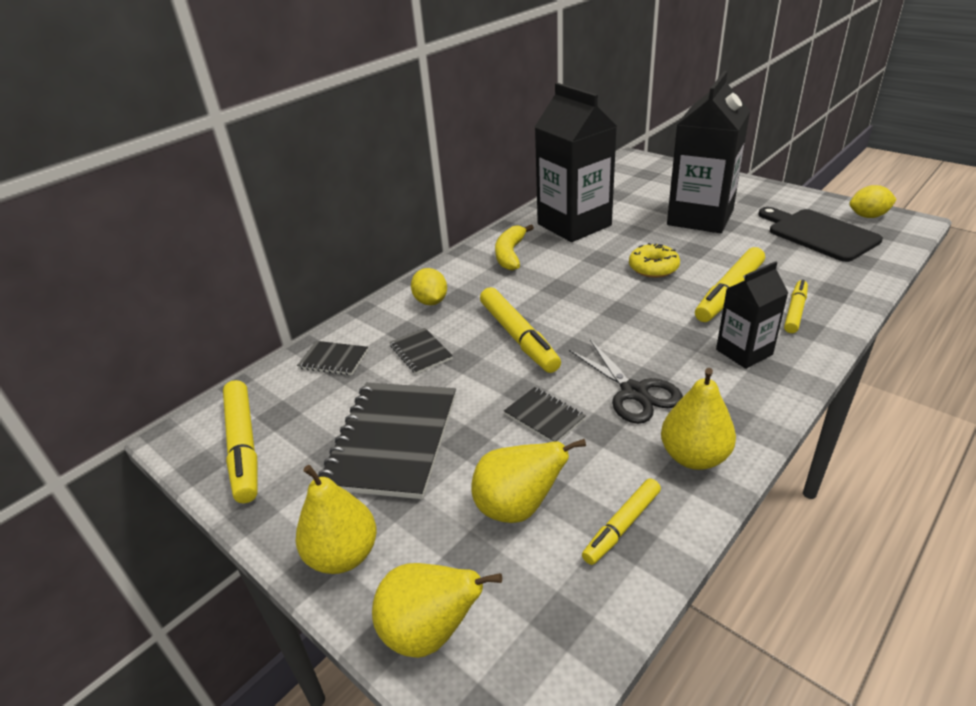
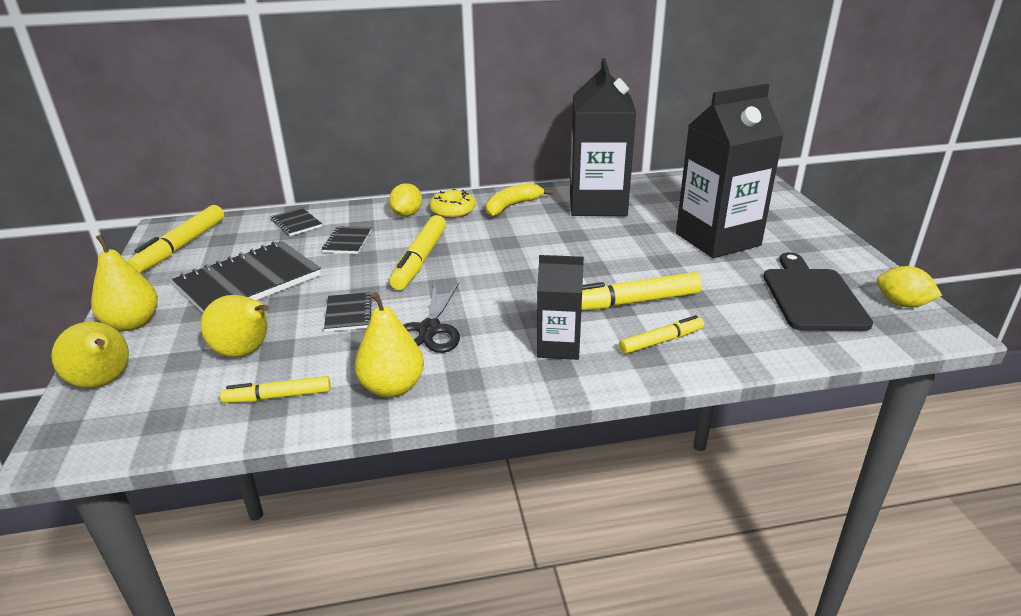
camera: 35 degrees right, 5 degrees down
(653, 268) = (602, 259): yellow donut -> yellow donut (453, 211)

